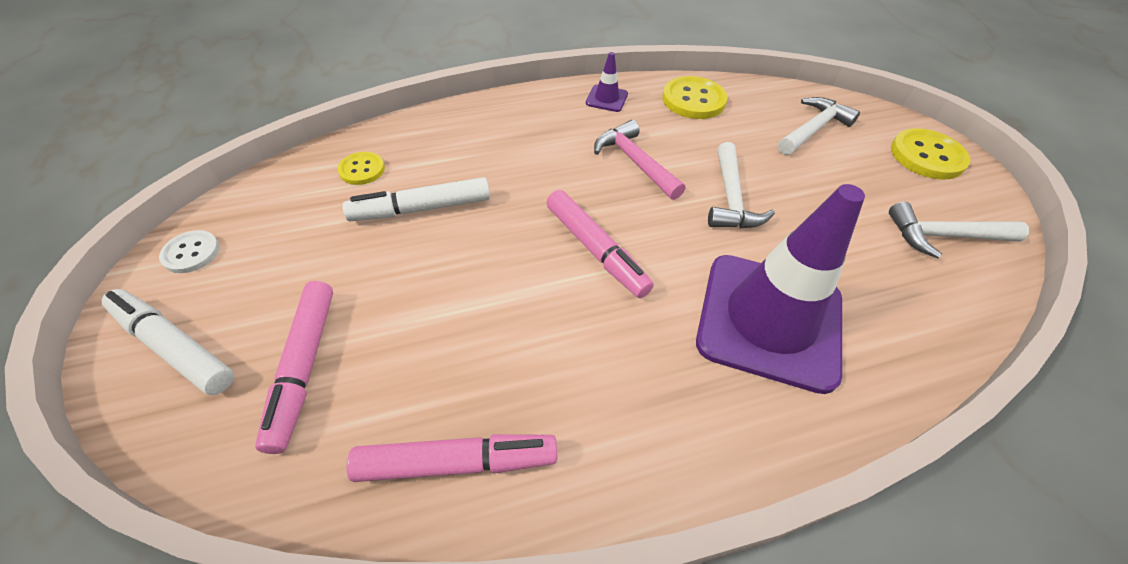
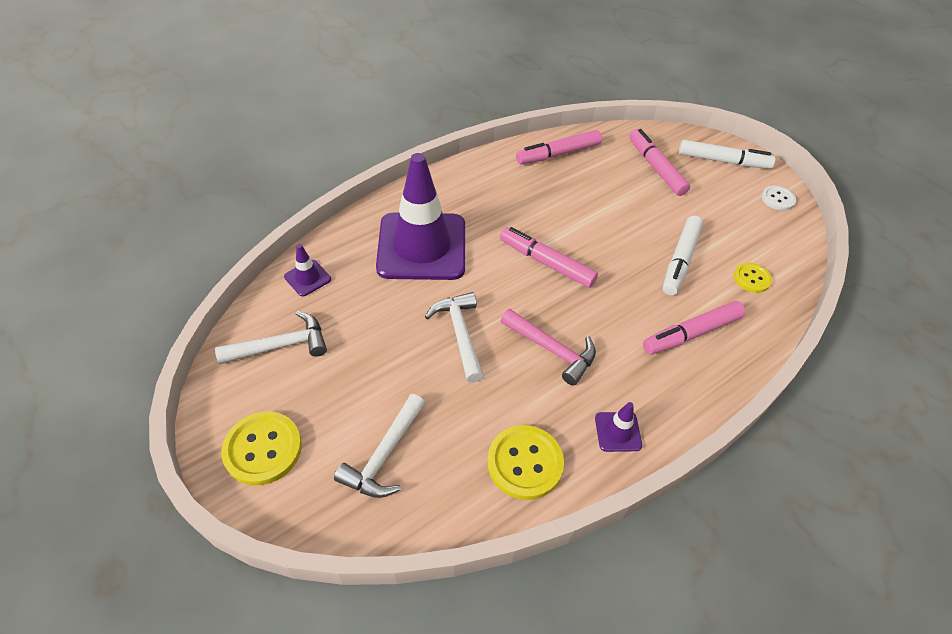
camera: 160 degrees right, 0 degrees up
(422, 209) = (680, 260): white marker -> white marker turned 150 degrees clockwise
(482, 141) = (692, 333): none -> pink marker
(939, 314) = (307, 278): none -> purple traffic cone

